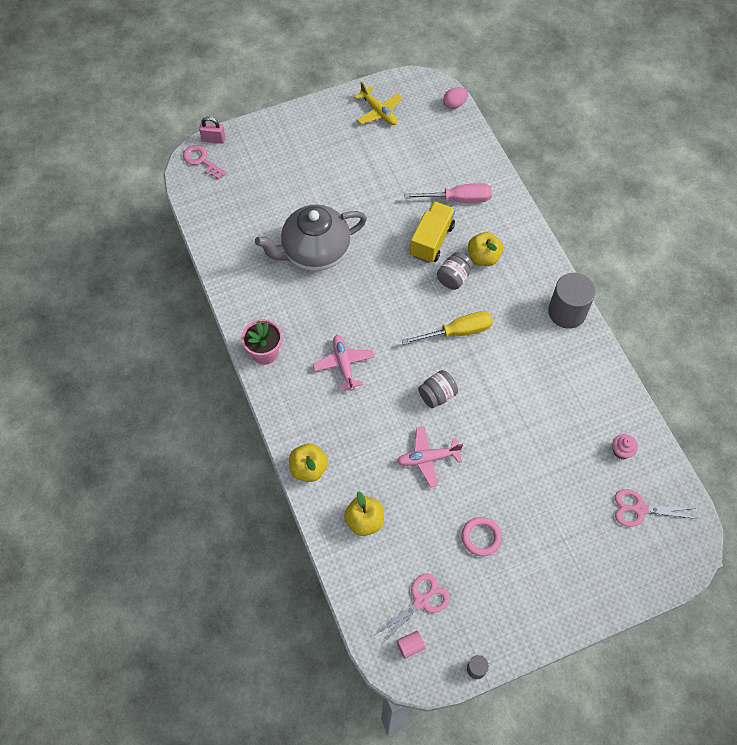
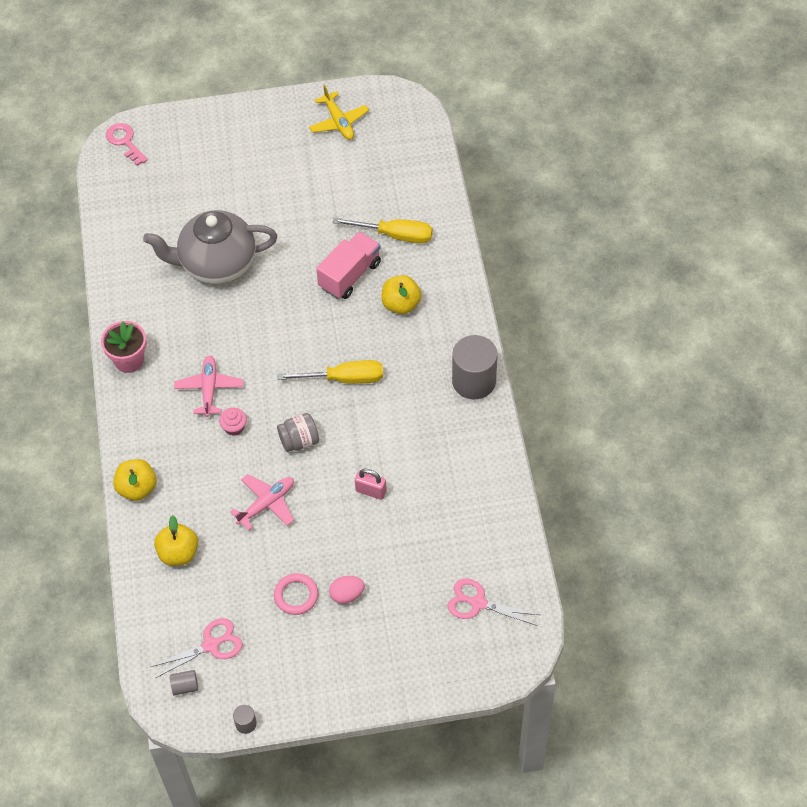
camera: 15 degrees right, 5 degrees down
(213, 139) = (145, 120): pink padlock -> pink padlock (371, 491)
(410, 646) = (185, 686): pink cylinder -> grey cylinder
(427, 458) = (267, 504): pink plane -> pink plane turned 135 degrees clockwise
(431, 240) = (349, 275): yellow truck -> pink truck
(453, 278) = (360, 320): grey jar -> none
(454, 104) = (427, 128): pink egg -> pink egg (347, 595)
(458, 199) = (395, 235): pink screwdriver -> yellow screwdriver
(621, 451) = (480, 539): pink cupcake -> pink cupcake (234, 427)

